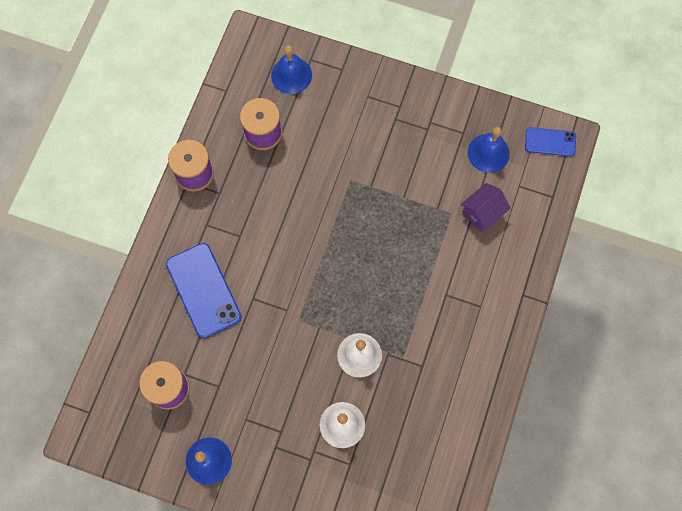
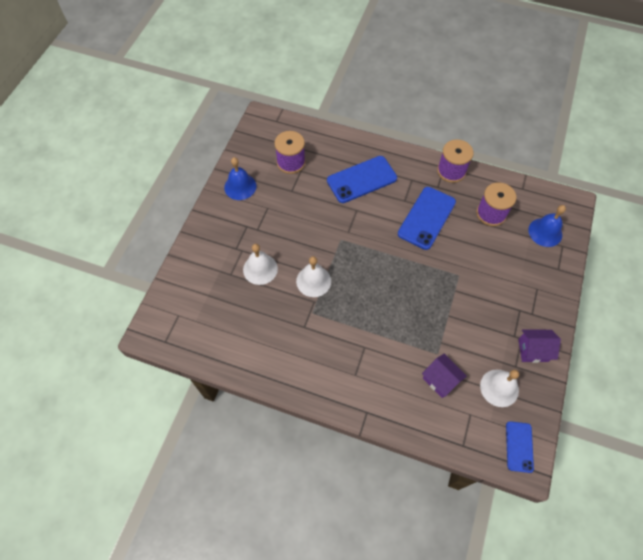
camera: 90 degrees right, 10 degrees down
(267, 210) = (426, 218): none -> blue phone
(444, 112) = (533, 350): none -> purple house
(488, 153) = (499, 388): blue bell -> white bell

